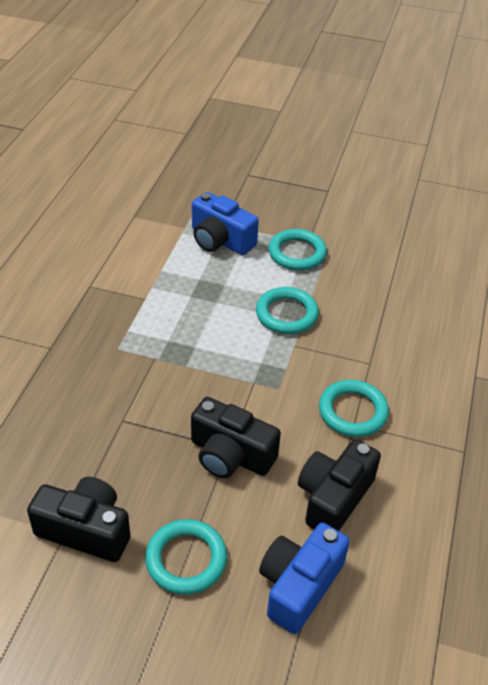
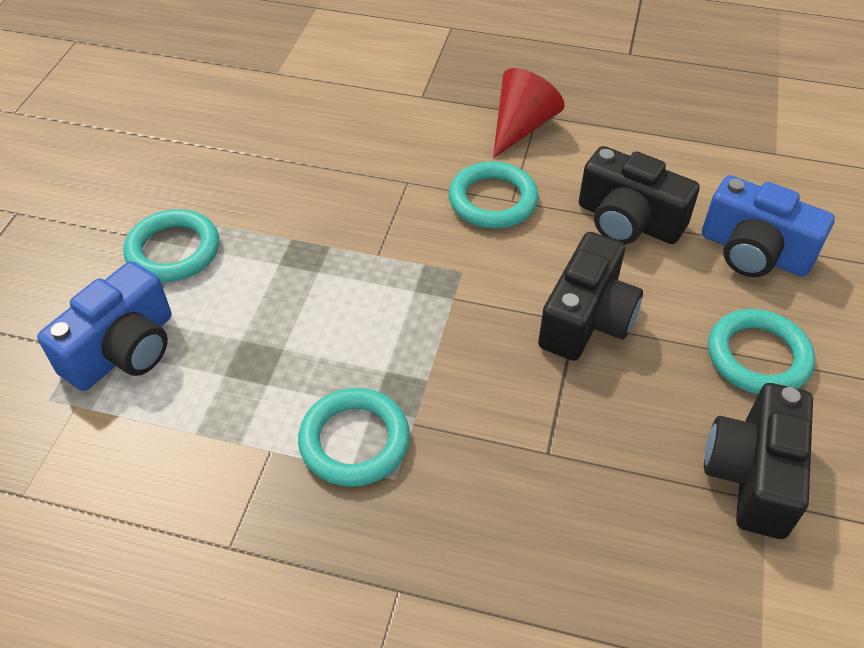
camera: 90 degrees left, 5 degrees up
(286, 314) = (313, 263): turquoise ring -> turquoise ring (354, 441)
(445, 438) = (521, 127): none -> red cone

